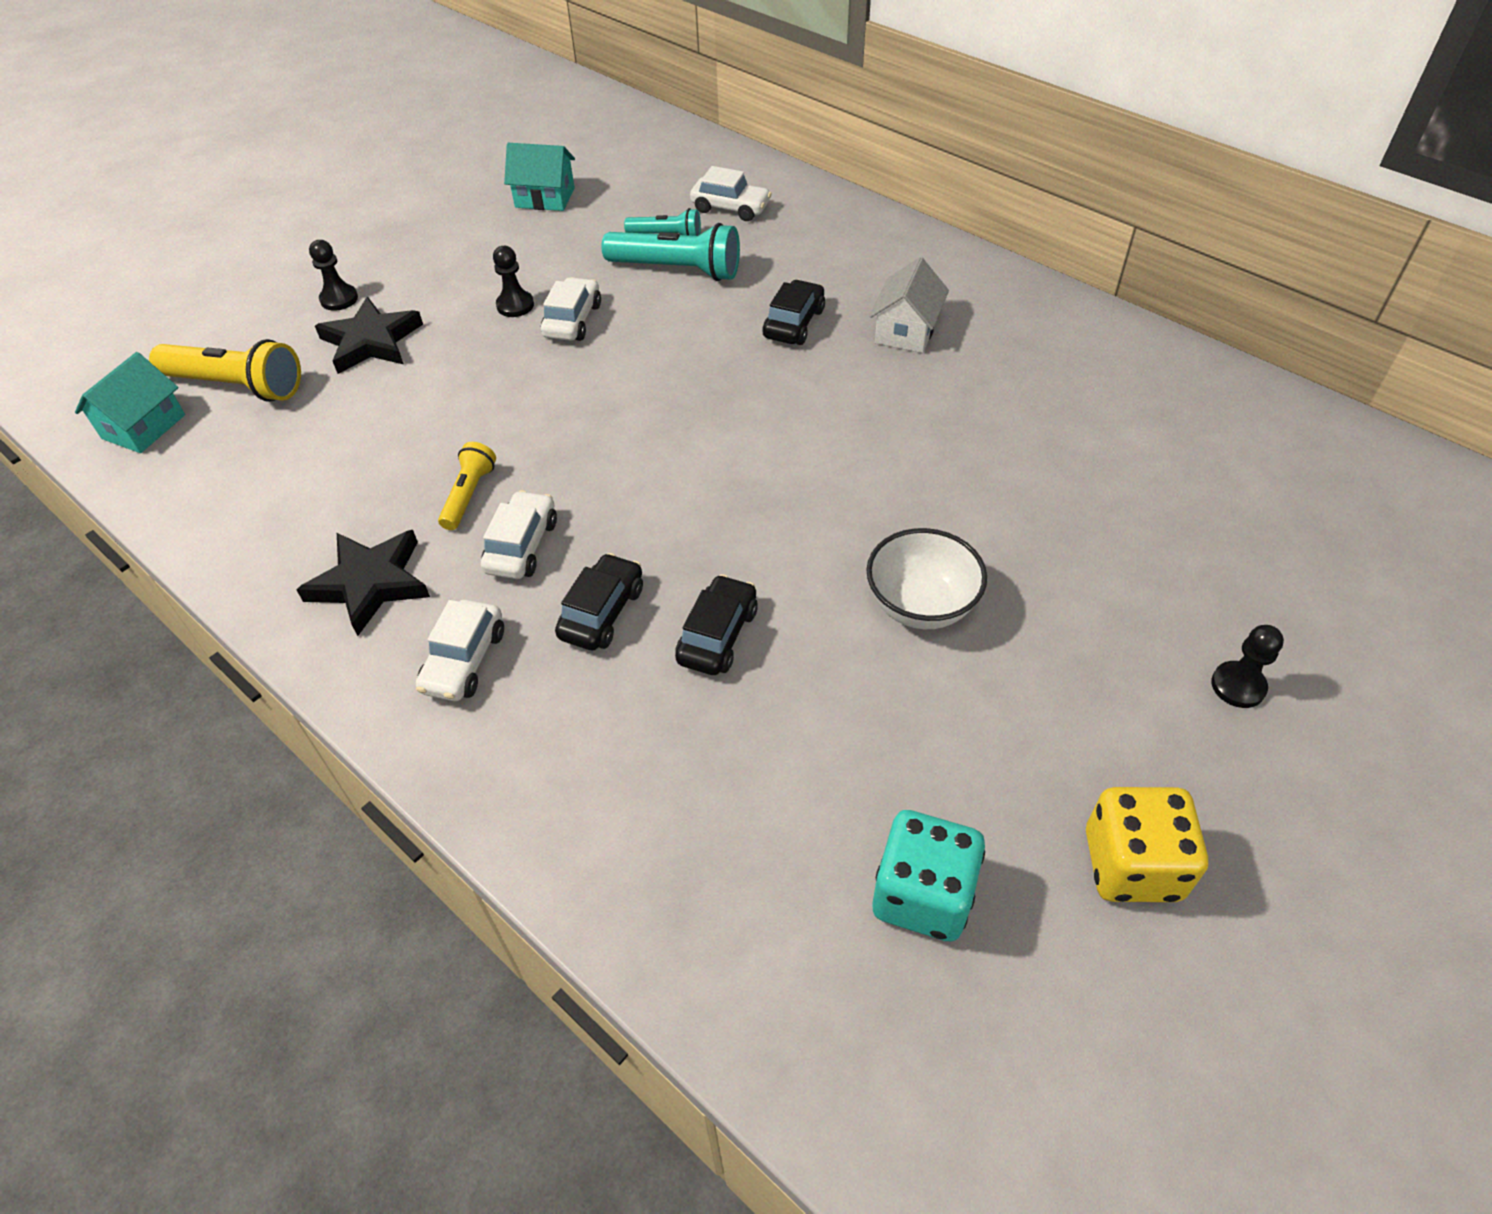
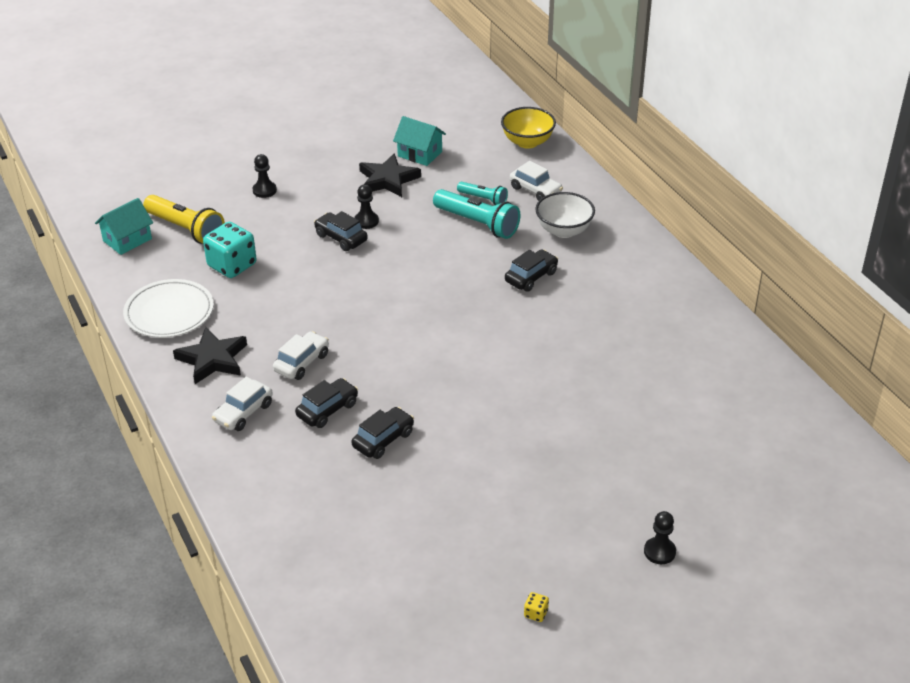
camera: 20 degrees right, 10 degrees down
(262, 525) = (169, 312): none -> white plate
(371, 341) = (272, 222): black star -> black star (388, 180)
(469, 495) = (286, 327): yellow flashlight -> none
(489, 338) = (341, 238): none -> black car
(572, 320) = (396, 240): white car -> none
(683, 151) = (527, 142): none -> yellow bowl
(906, 331) = (599, 300): white house -> none
(921, 605) = (505, 458): white bowl -> white bowl (564, 230)
(922, 895) = (417, 591): turquoise dice -> turquoise dice (232, 265)
(1132, 865) = (536, 613): yellow dice -> yellow dice, size x0.41

